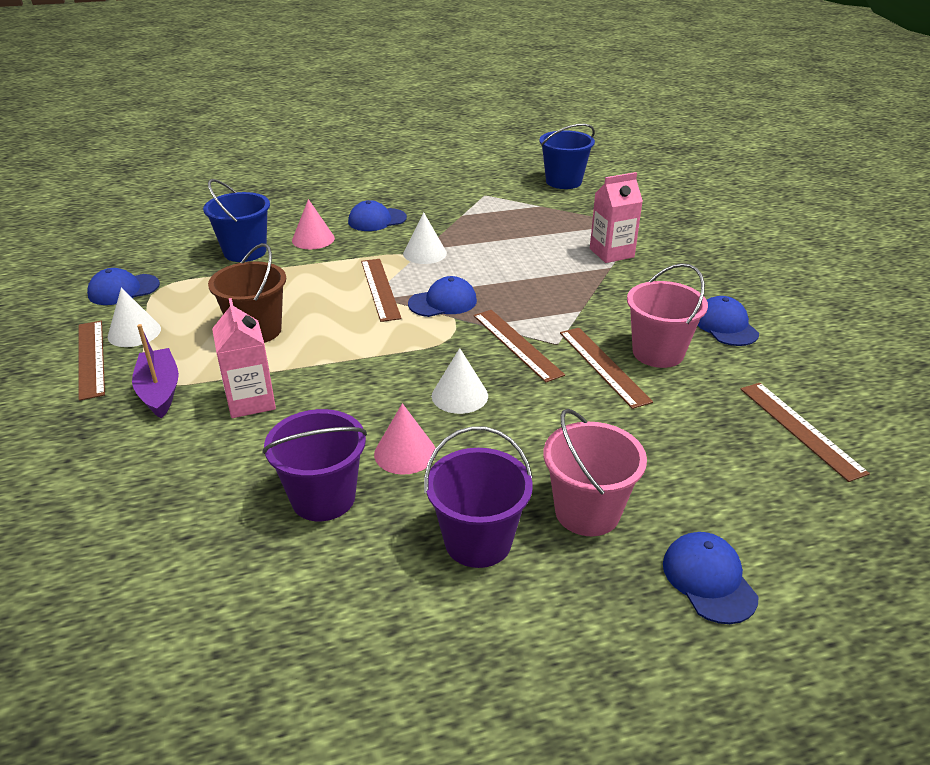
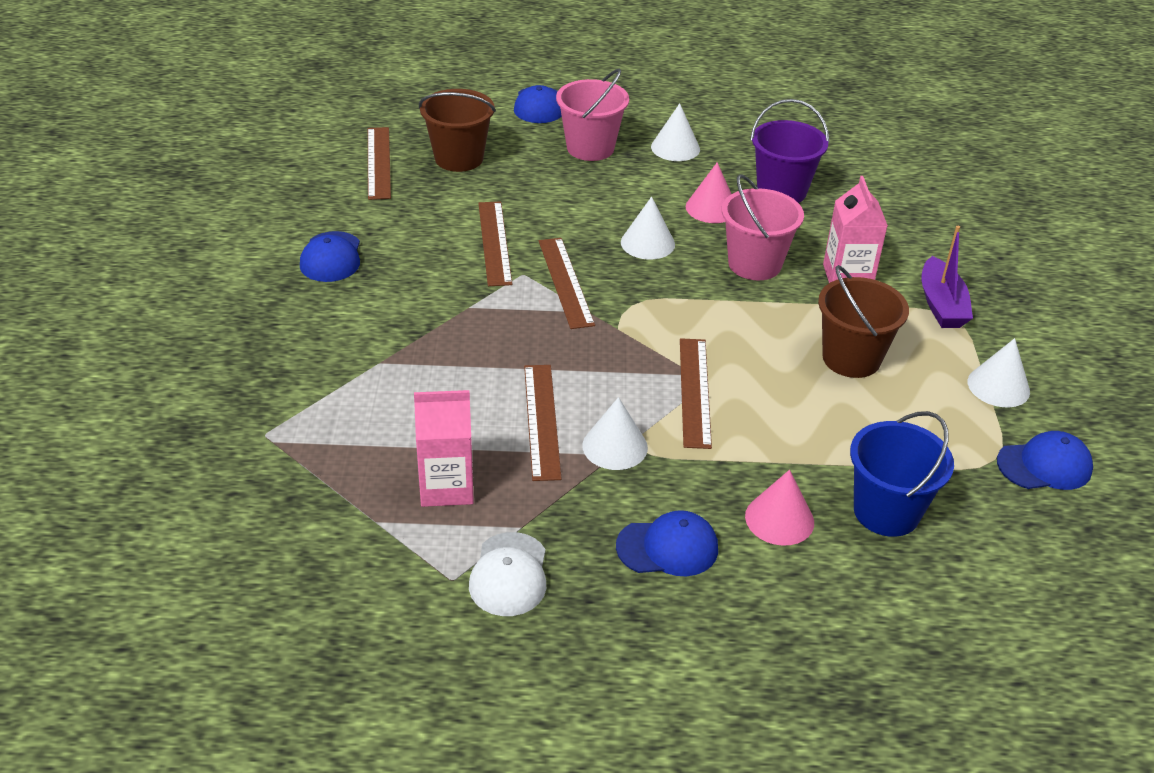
camera: 165 degrees left, 5 degrees up
(91, 358) = (1033, 359): brown ruler -> brown ruler (541, 420)
(443, 302) = (622, 353): blue cap -> none
(457, 200) = (509, 574): none -> white cap
(478, 541) = (675, 148): purple bucket -> white cone
(563, 181) = (280, 590): blue bucket -> none
(611, 253) = (355, 388): pink carton -> pink carton (446, 487)
(658, 353) = (430, 244): pink bucket -> pink bucket (754, 264)
(725, 456) = (459, 158): none -> brown bucket

